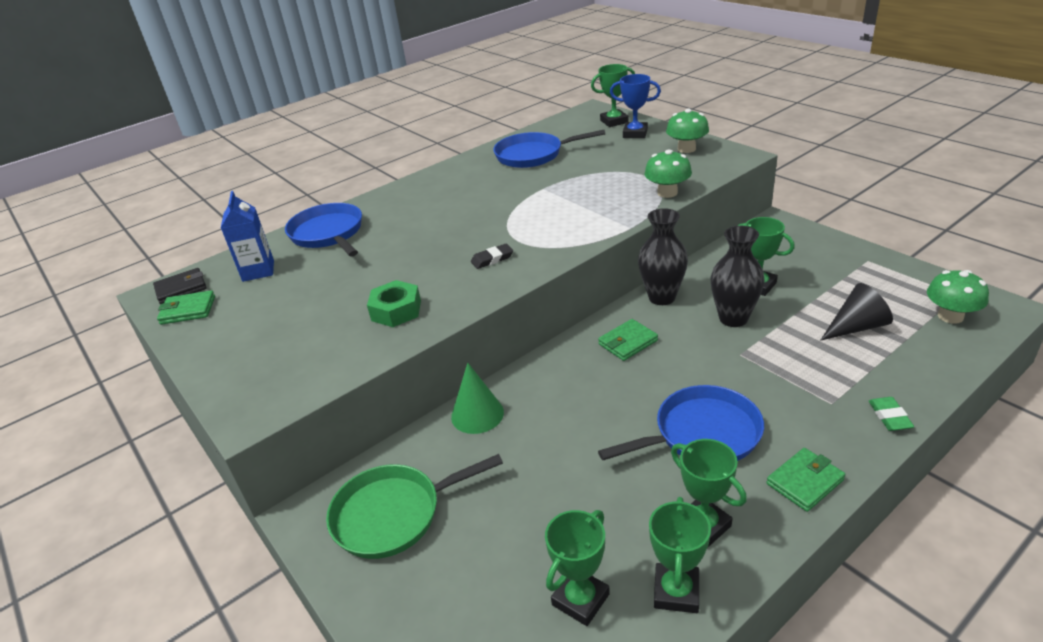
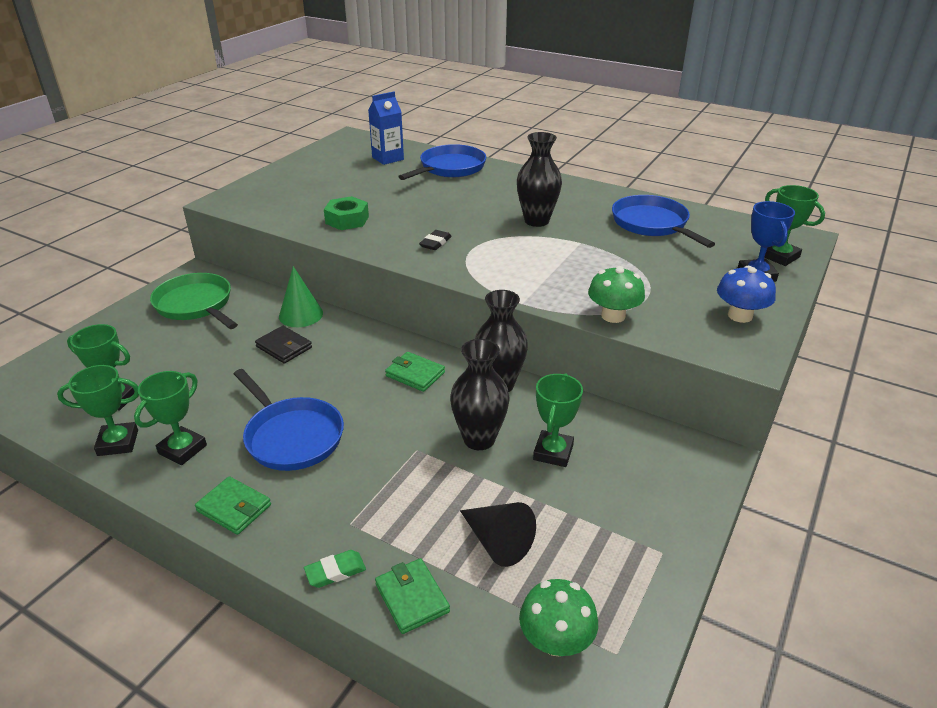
camera: 65 degrees right, 0 degrees up
(181, 289) = (358, 141): black wallet -> black wallet (284, 347)
(188, 310) = (332, 151): green wallet -> green wallet (412, 598)
(488, 202) = (536, 221): none -> black vase
(492, 259) = (435, 243): black eraser -> black eraser turned 75 degrees clockwise
(686, 149) = (740, 315): green mushroom -> blue mushroom

